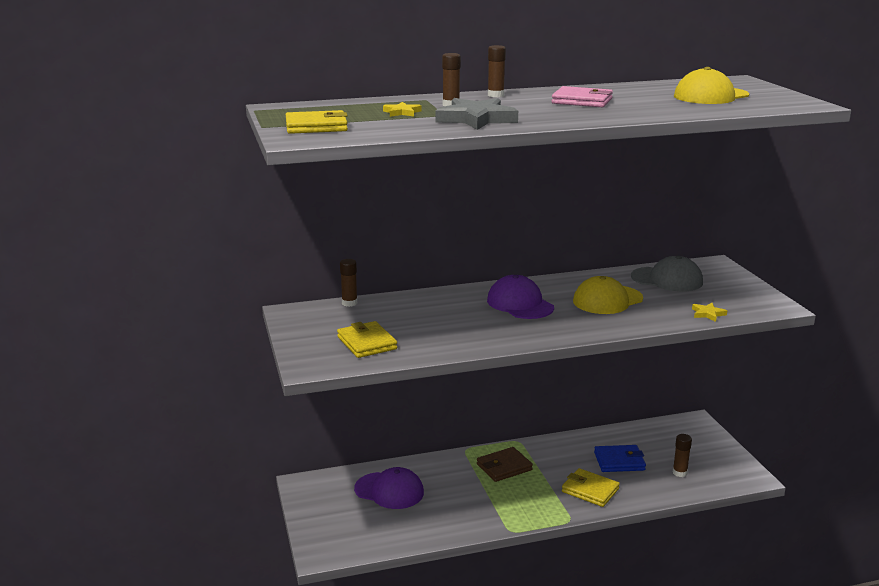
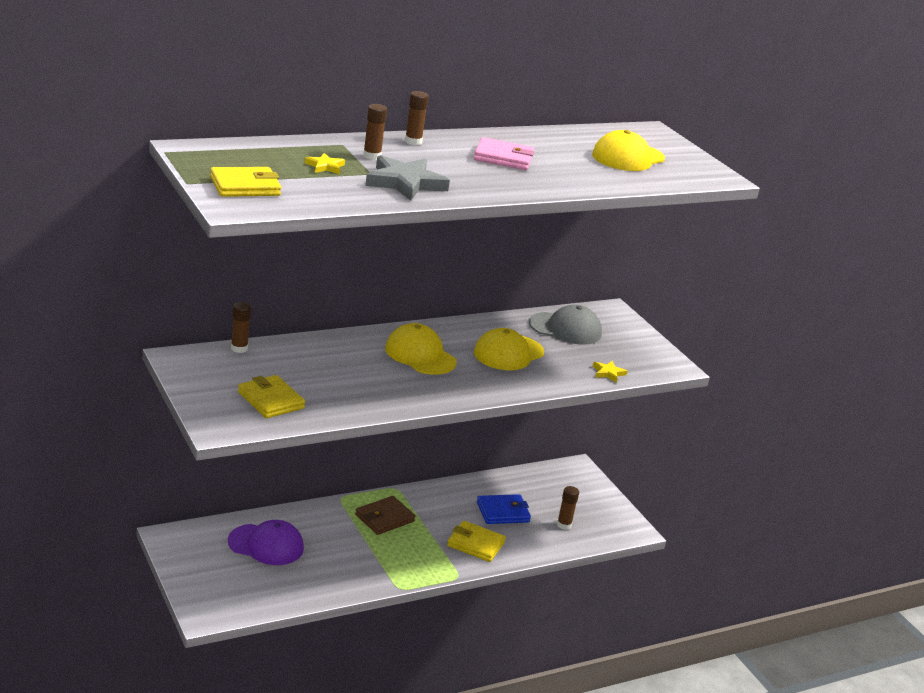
camera: 15 degrees left, 5 degrees up
(520, 304) = (420, 355): purple cap -> yellow cap

